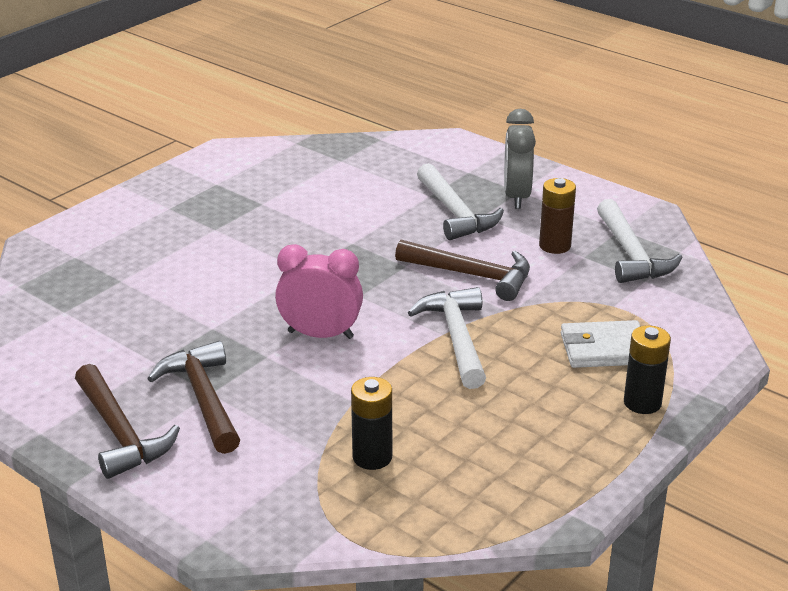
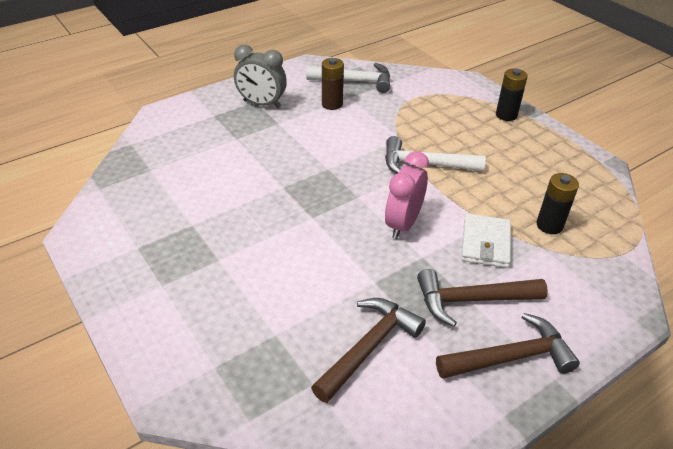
camera: 75 degrees left, 10 degrees up
(455, 213) = (268, 133): white hammer -> none
(472, 275) = (353, 143): brown hammer -> brown hammer (369, 347)
(604, 349) = (452, 114): white wallet -> white wallet (485, 243)

